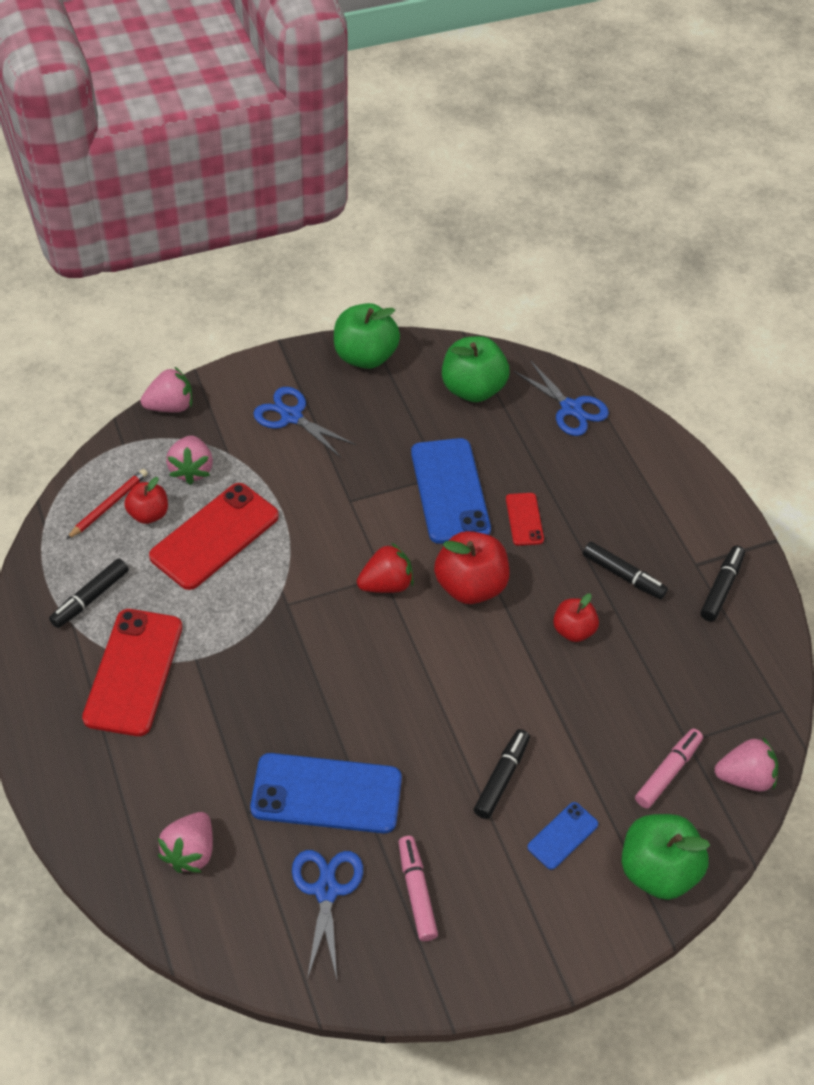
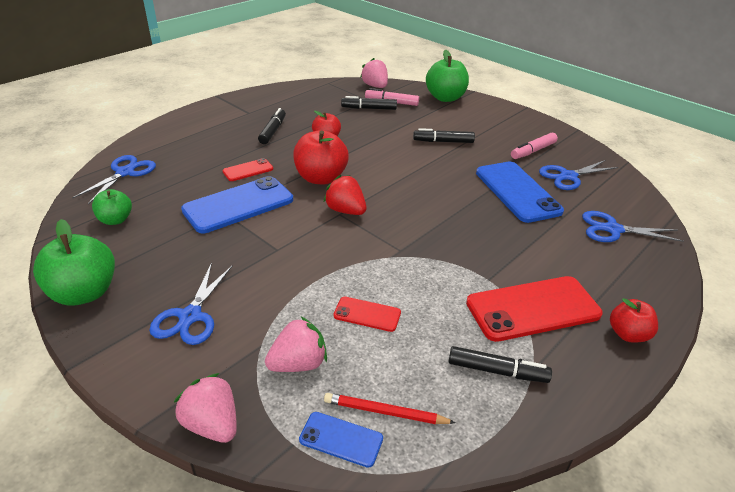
camera: 115 degrees left, 15 degrees down
(148, 514) = (374, 372): red apple -> red apple (628, 334)
(190, 851) = (613, 229): pink strawberry -> blue scissors
(214, 536) = (367, 314): red phone -> red phone, size x0.50
(473, 389) = (115, 220): green apple -> green apple, size x0.59
(562, 835) = (455, 121): blue phone -> blue phone (341, 439)
(721, 588) = (261, 104): black marker -> black marker (369, 108)

